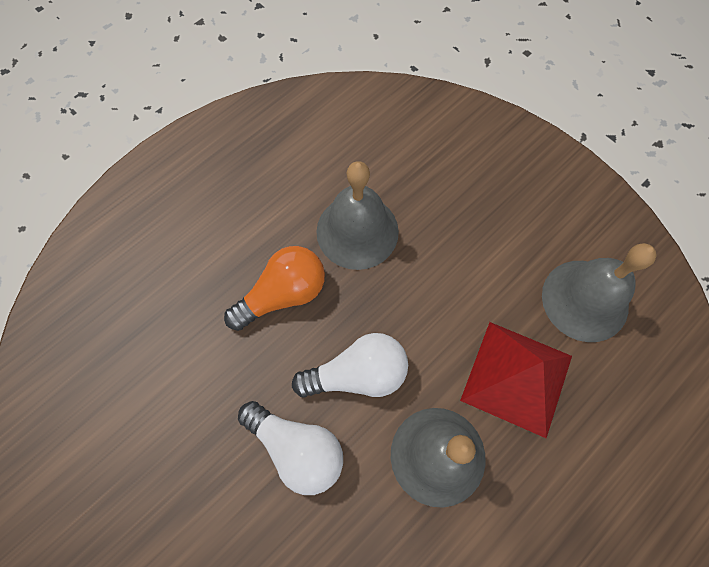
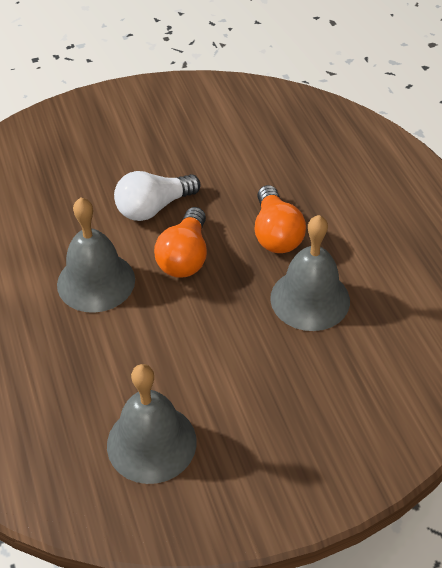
camera: 115 degrees right, 20 degrees down
(357, 374) = (185, 257): white light bulb -> orange light bulb
(517, 378) = (118, 356): red pyramid -> none

